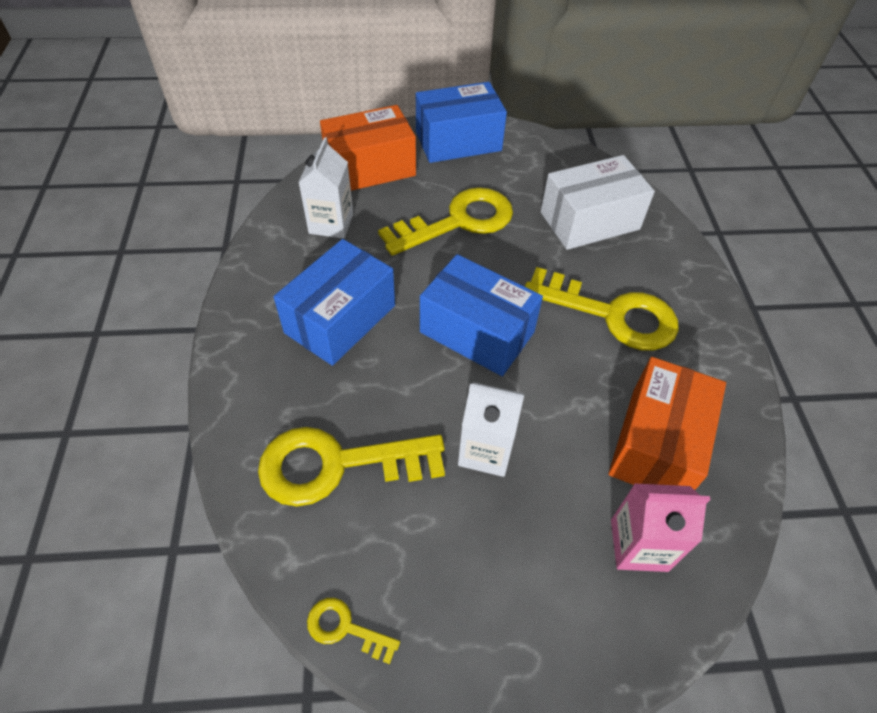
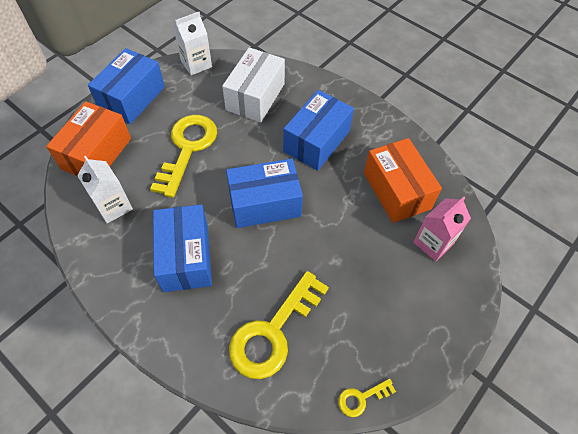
camera: 45 degrees left, 5 degrees up
(485, 450) = (332, 259): white carton -> white carton (196, 64)
(612, 314) = (317, 141): yellow key -> blue box

